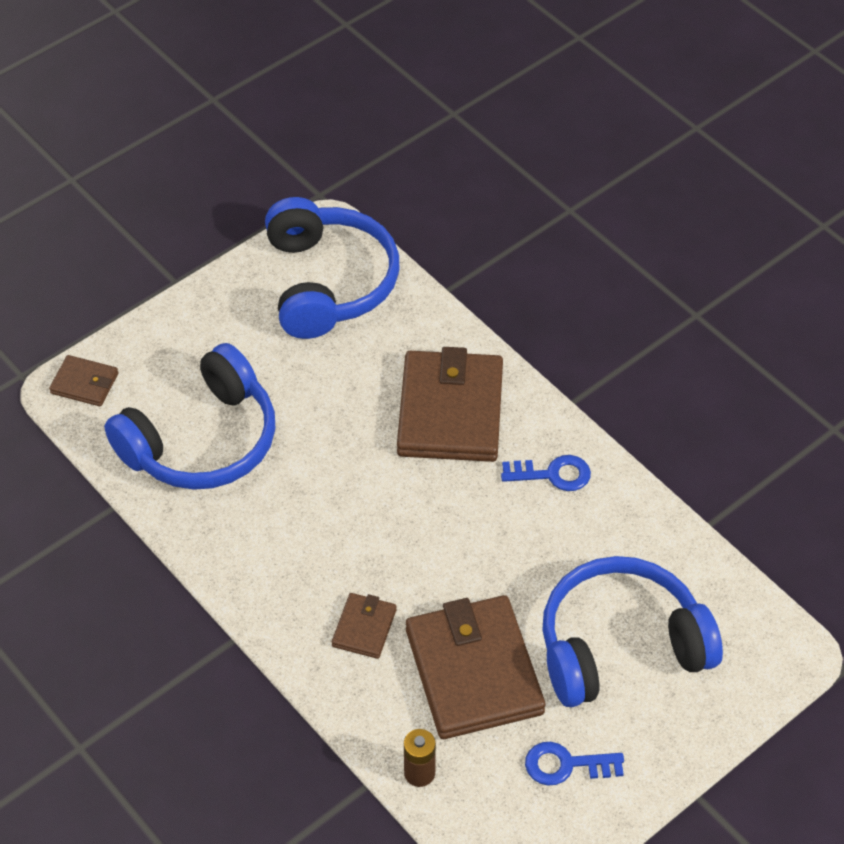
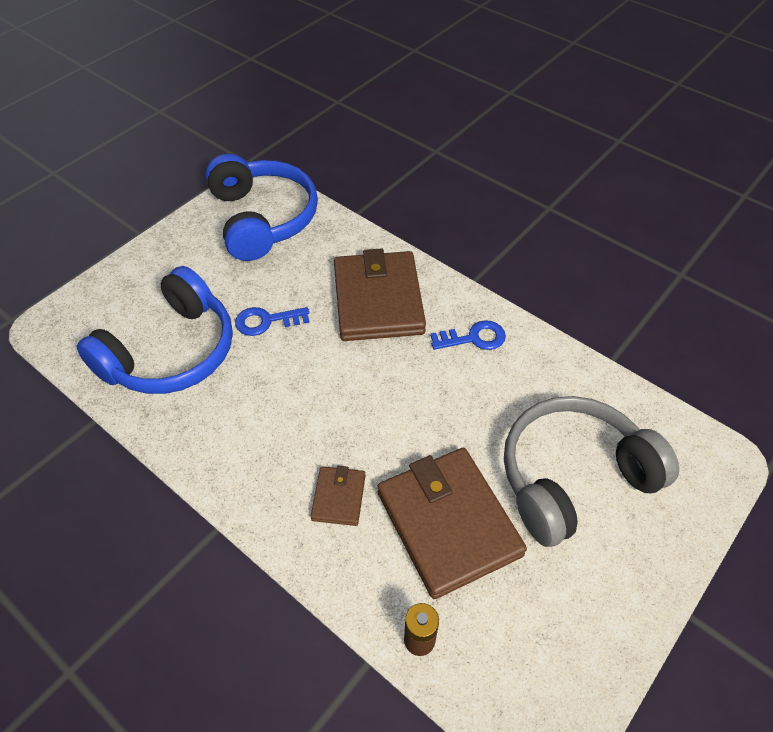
camera: 10 degrees left, 0 degrees up
(84, 383) = (65, 319): brown wallet -> none
(566, 765) = (558, 605): blue key -> blue key (266, 321)
(620, 646) = (573, 477): blue headphones -> grey headphones

